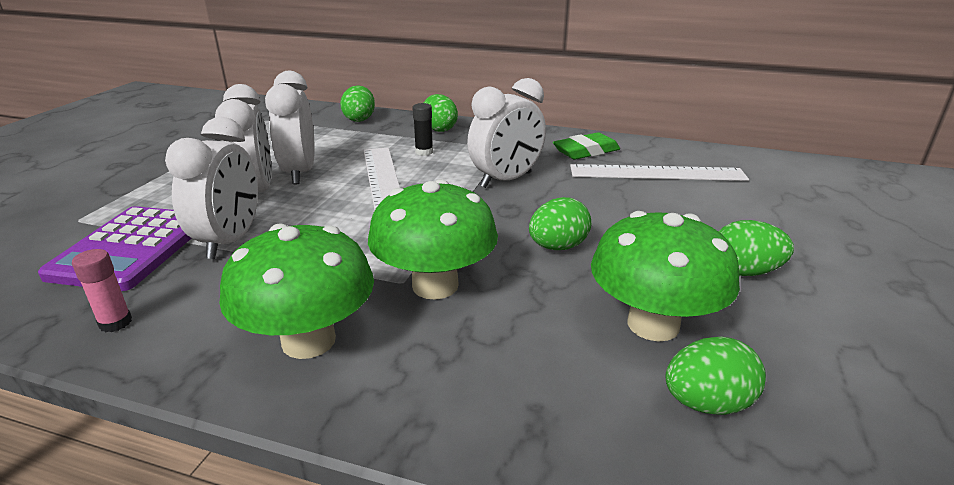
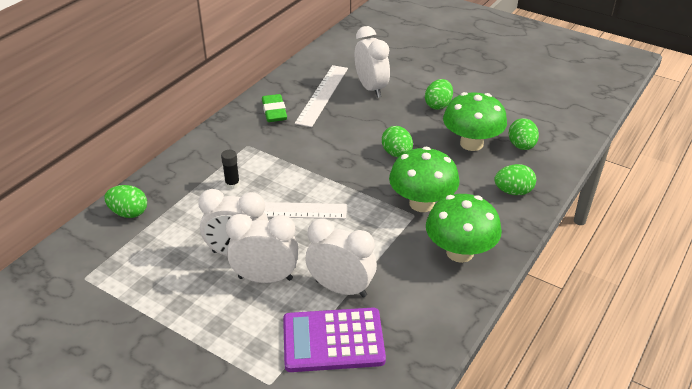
camera: 75 degrees left, 10 degrees up
(115, 323) = (425, 332): pink glue stick -> none
(131, 248) = (333, 340): purple calculator -> purple calculator turned 150 degrees clockwise
(439, 129) = (187, 169): green egg -> green egg (513, 191)
(506, 180) = (303, 154): white clock -> white clock (371, 88)

